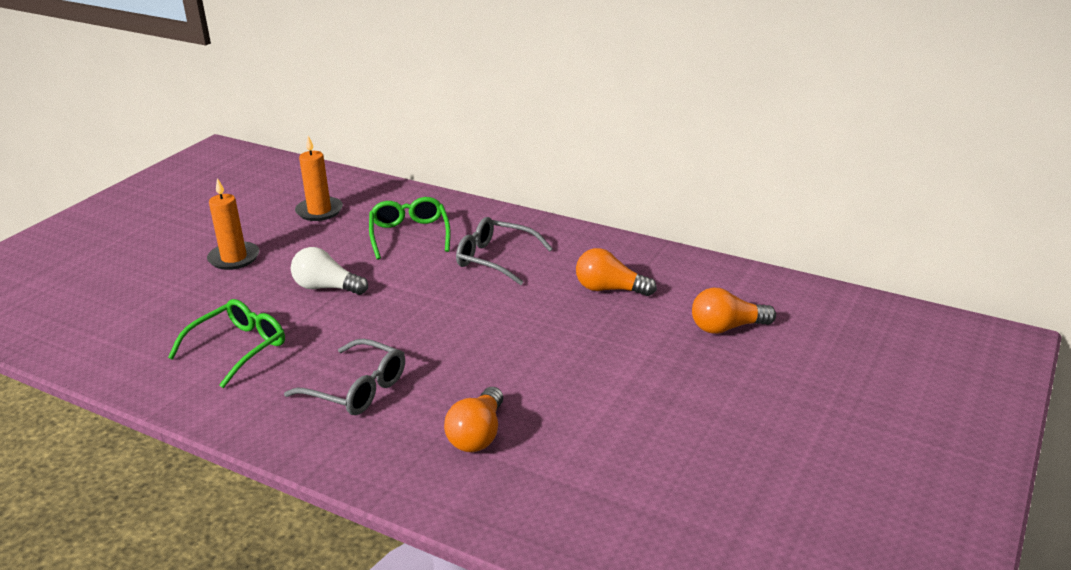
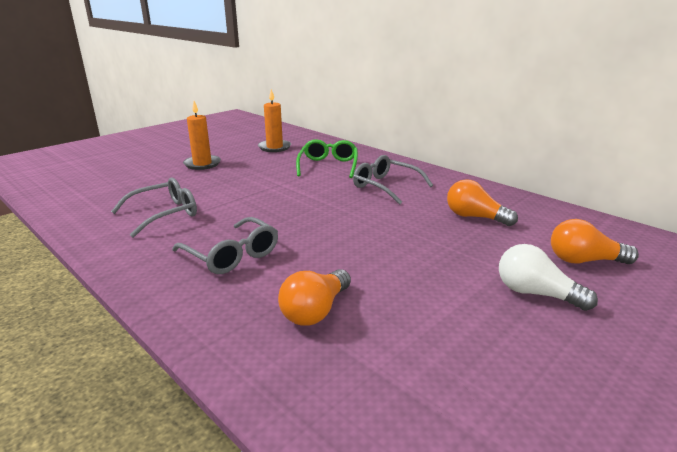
camera: 15 degrees right, 5 degrees down
(239, 348) = (165, 214): green glasses -> grey glasses
(327, 288) = (252, 187): white light bulb -> white light bulb (536, 294)

